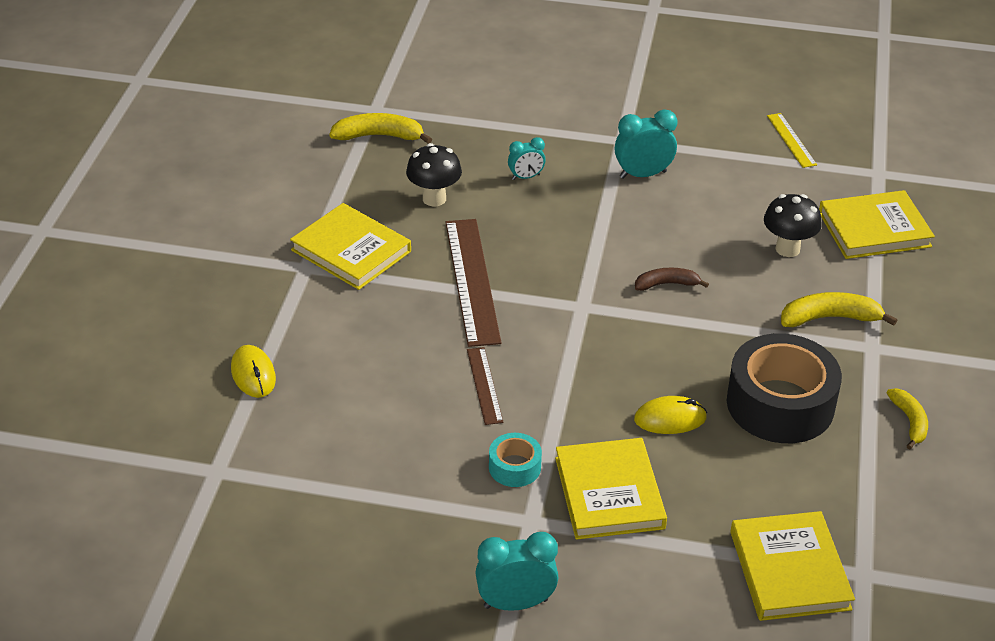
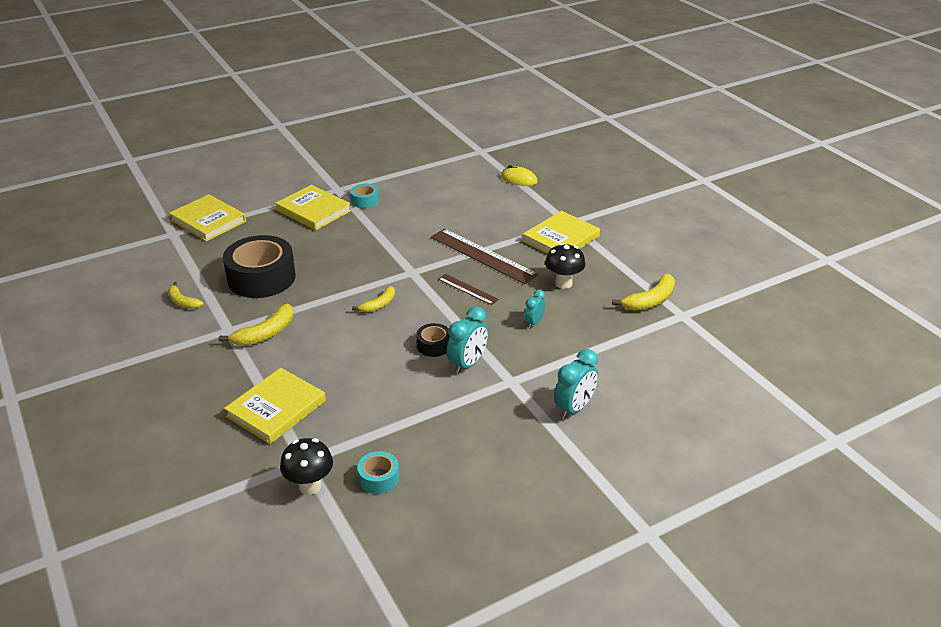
camera: 140 degrees right, 5 degrees down
(351, 251) = (561, 239): yellow book -> yellow book turned 45 degrees counterclockwise
(484, 385) = (416, 220): brown ruler -> brown ruler (468, 289)
(515, 603) = (315, 168): turquoise clock -> turquoise clock (574, 408)
(656, 208) = (433, 345): none -> black tape
(666, 284) = (379, 305): brown banana -> yellow banana
(670, 419) = (313, 247): yellow mouse -> none
(787, 249) = (325, 363): black mushroom -> black mushroom (310, 486)
(791, 140) = (394, 453): yellow ruler -> none
(822, 130) = (379, 478): none -> turquoise tape

